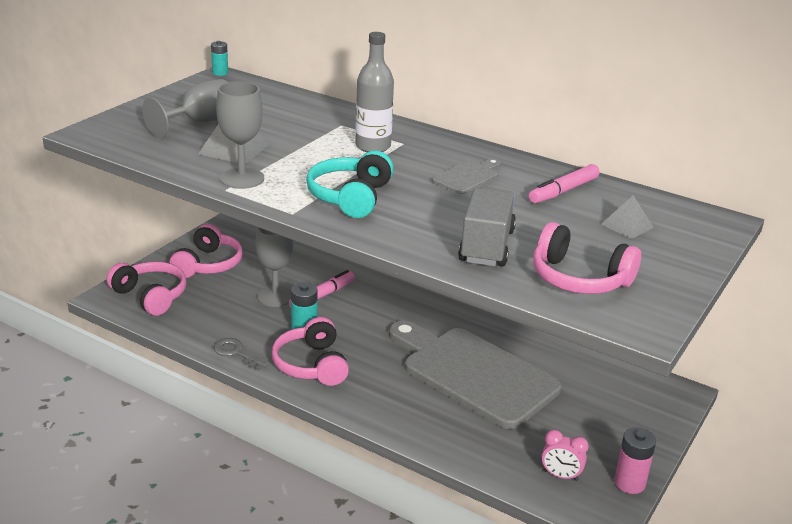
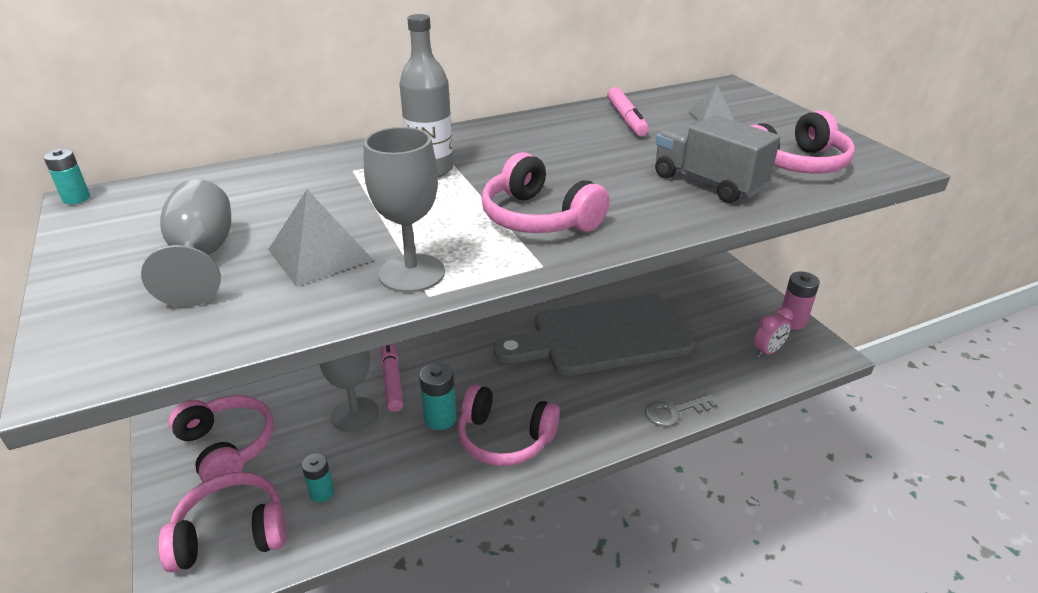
camera: 55 degrees left, 5 degrees up
(203, 312) = (322, 493): none -> turquoise battery
(236, 353) = (431, 493): grey key -> grey key (674, 412)
(350, 197) = (538, 218): turquoise headphones -> pink headphones
(468, 177) = (556, 147): grey cutting board -> none

